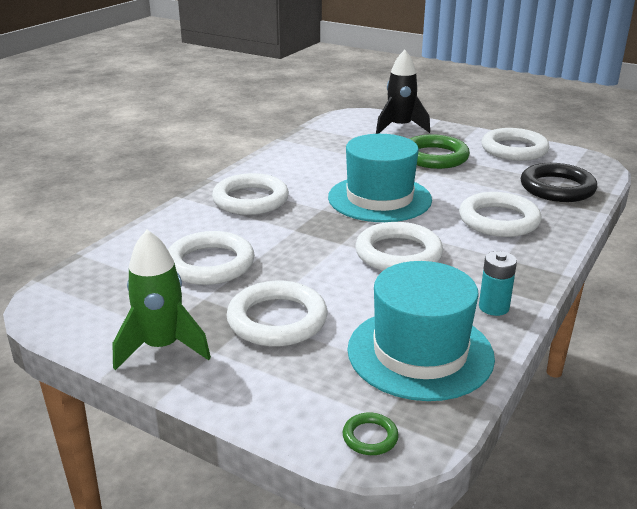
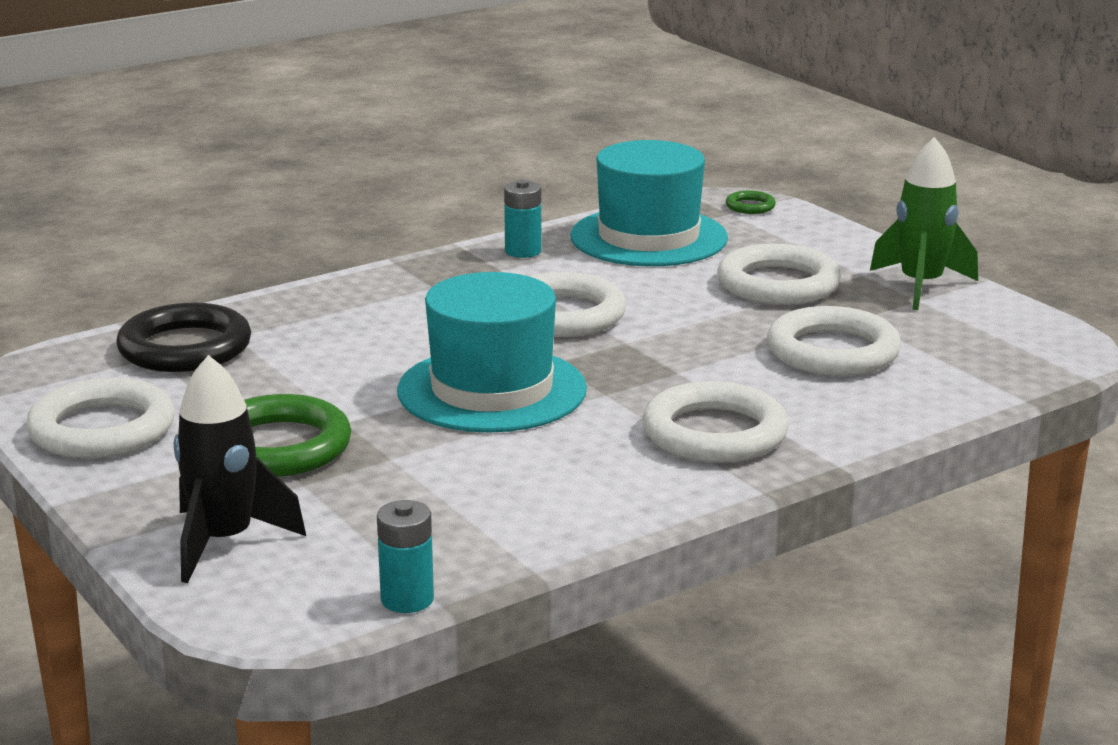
camera: 155 degrees left, 5 degrees down
(317, 125) = (407, 599): none -> turquoise battery
(498, 220) = (362, 325): white ring -> none

